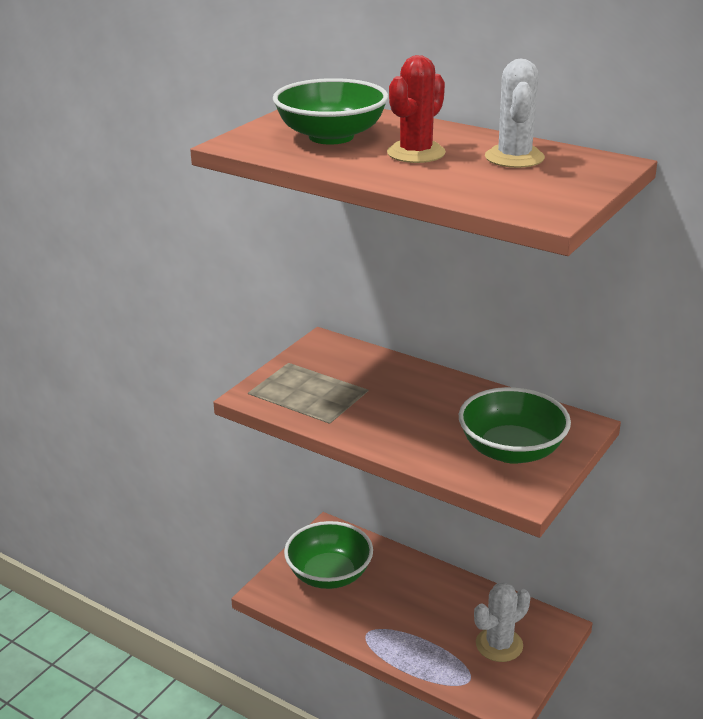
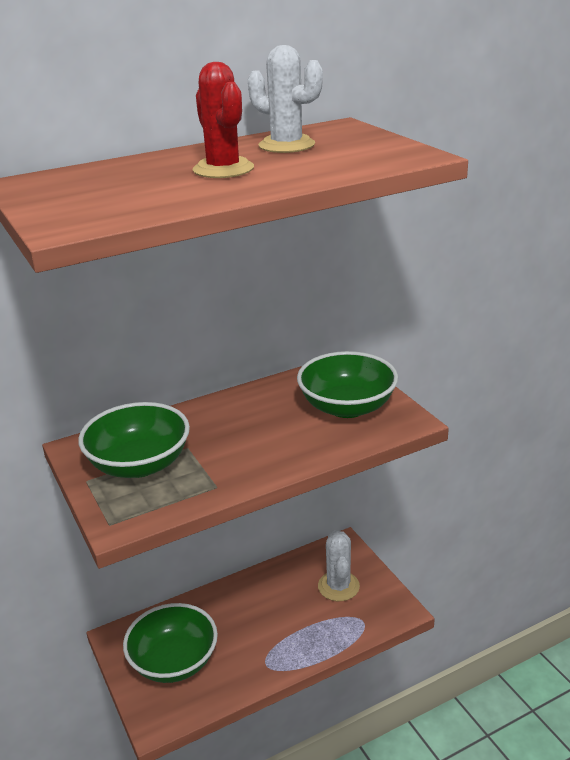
camera: 60 degrees left, 0 degrees up
(331, 136) = (123, 189): green bowl -> green bowl (139, 464)

